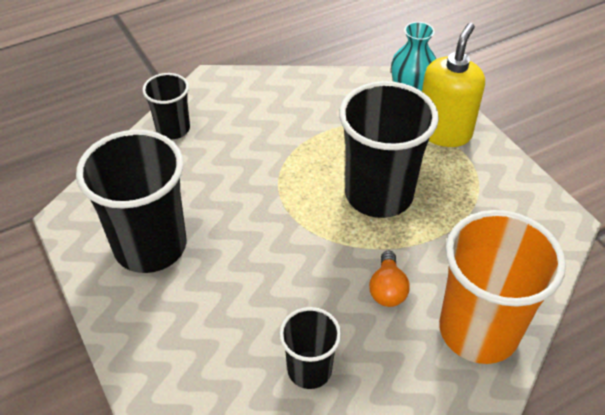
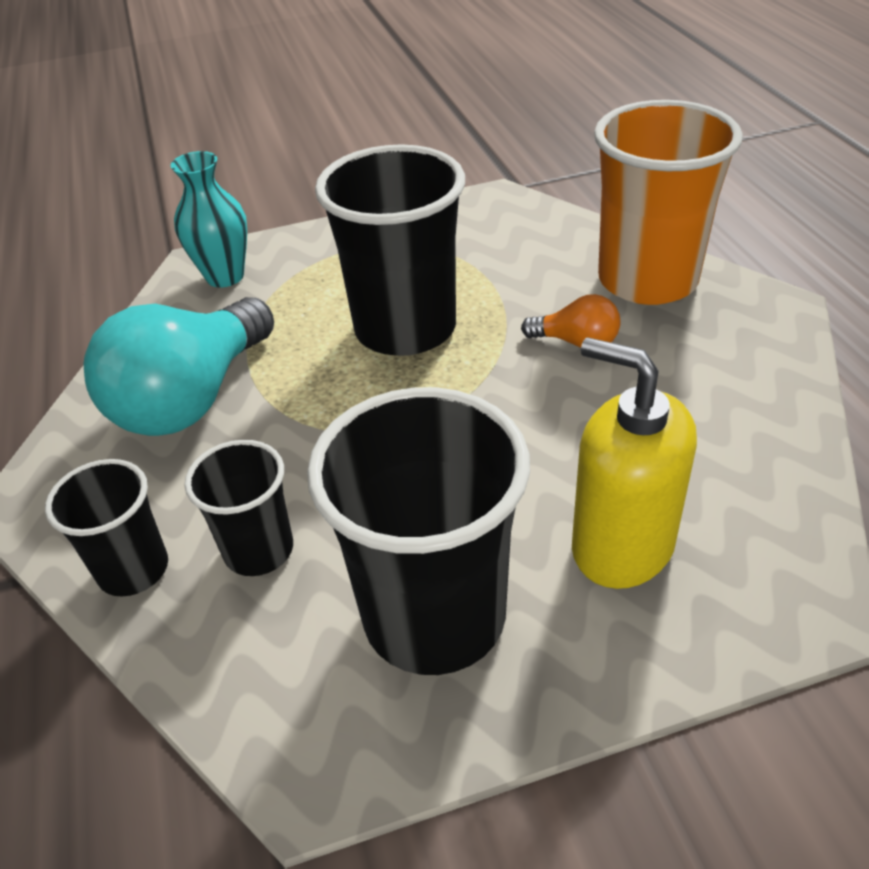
camera: 75 degrees left, 5 degrees down
(293, 115) = (192, 399): none -> turquoise light bulb
(309, 370) = (706, 429): black cup -> black cup (259, 550)
(444, 132) = (311, 257): yellow soap dispenser -> yellow soap dispenser (621, 545)

